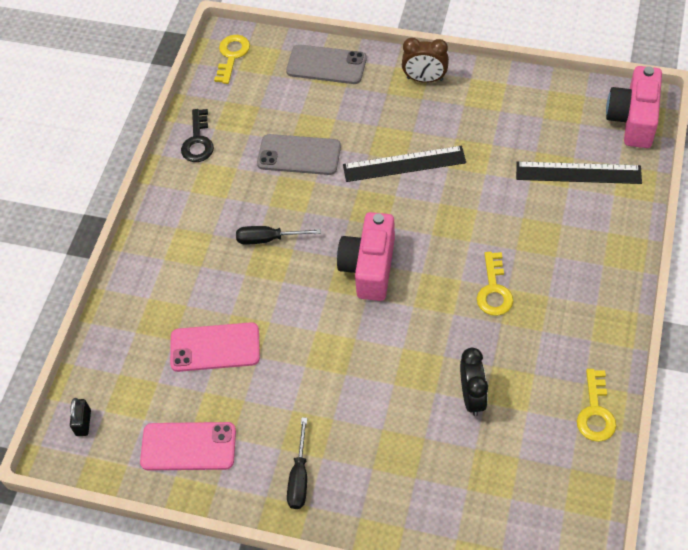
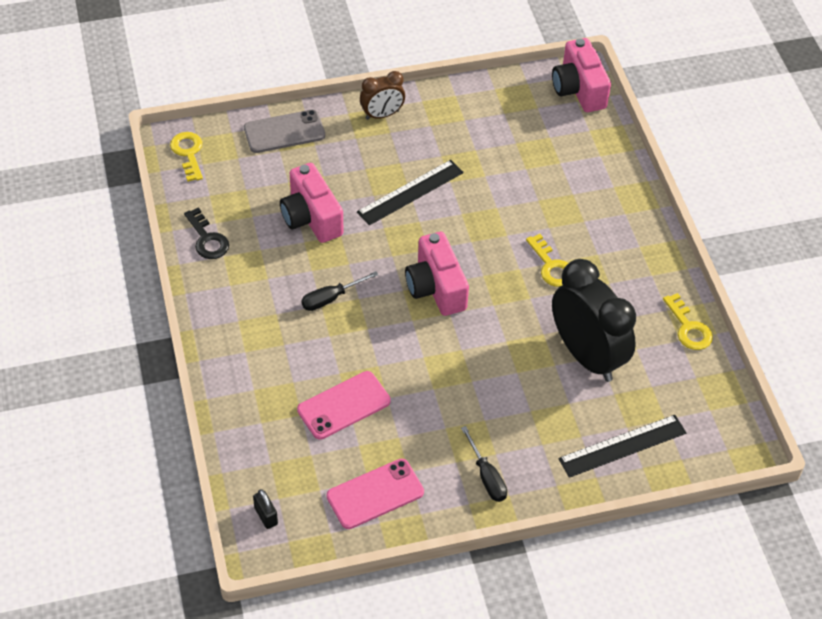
camera: 35 degrees left, 5 degrees down
(299, 155) = (311, 218): grey phone -> pink camera
(472, 397) = (587, 356): black clock -> black clock, size x1.93
(578, 173) = (561, 148): black ruler -> black ruler (622, 446)

